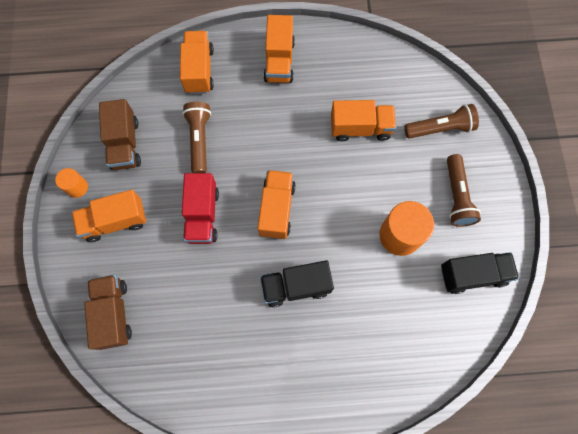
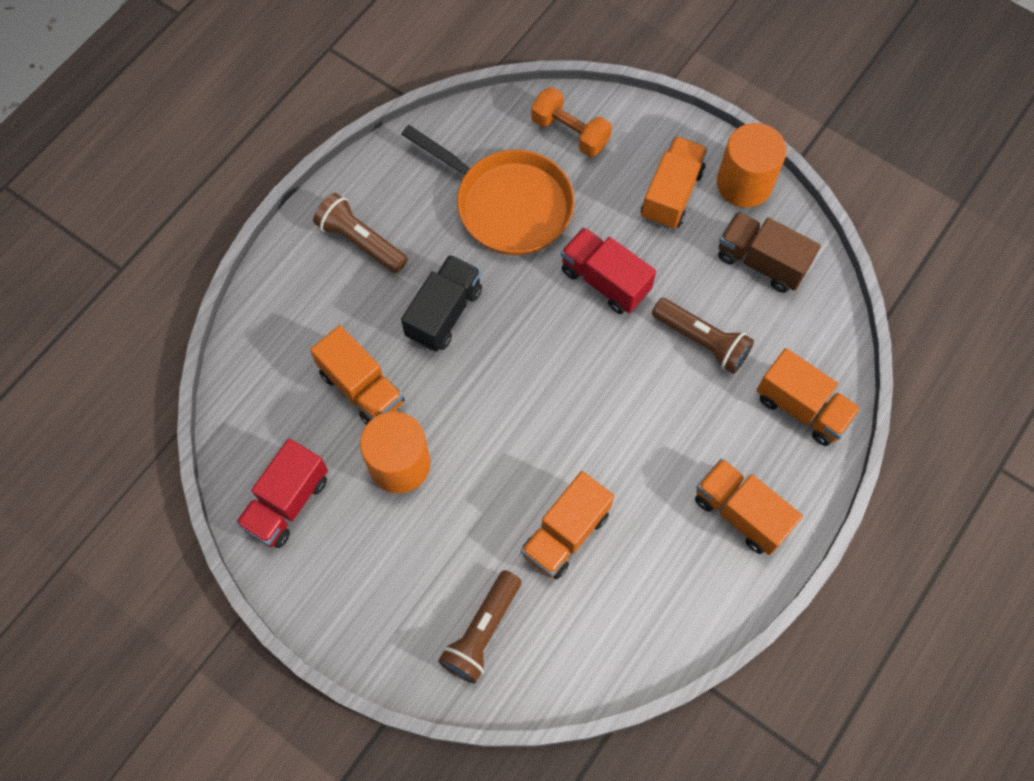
camera: 130 degrees right, 5 degrees down
(77, 187) = (744, 183): orange cylinder -> orange cylinder, size x1.87
(113, 313) = (570, 132): brown truck -> orange dumbbell
(195, 310) = (507, 204): none -> orange pan
(276, 209) = (545, 359): orange truck -> orange truck (362, 388)
(456, 196) = (385, 569): brown flashlight -> brown flashlight (361, 241)
(472, 274) = (287, 503): black truck -> red truck

